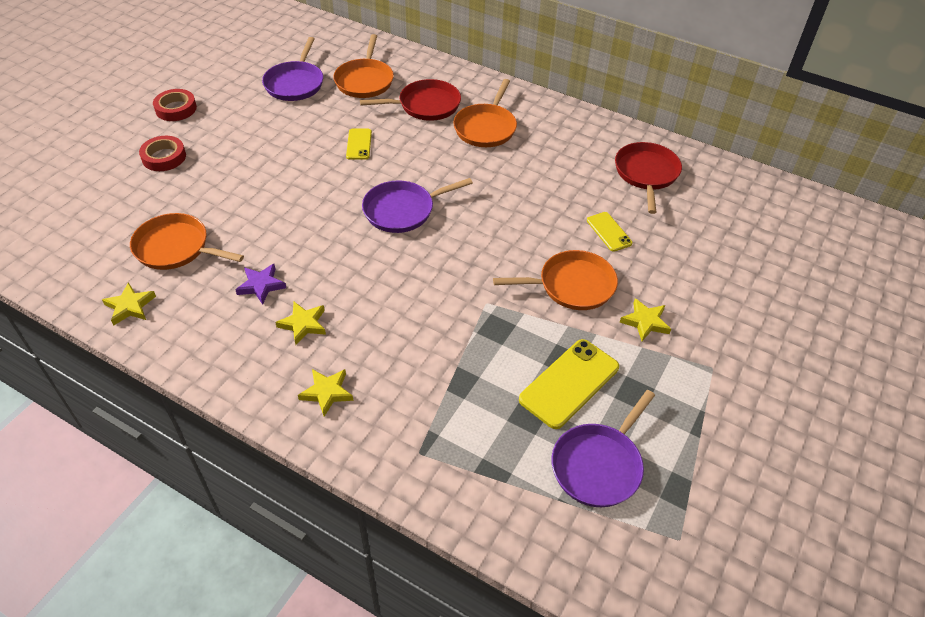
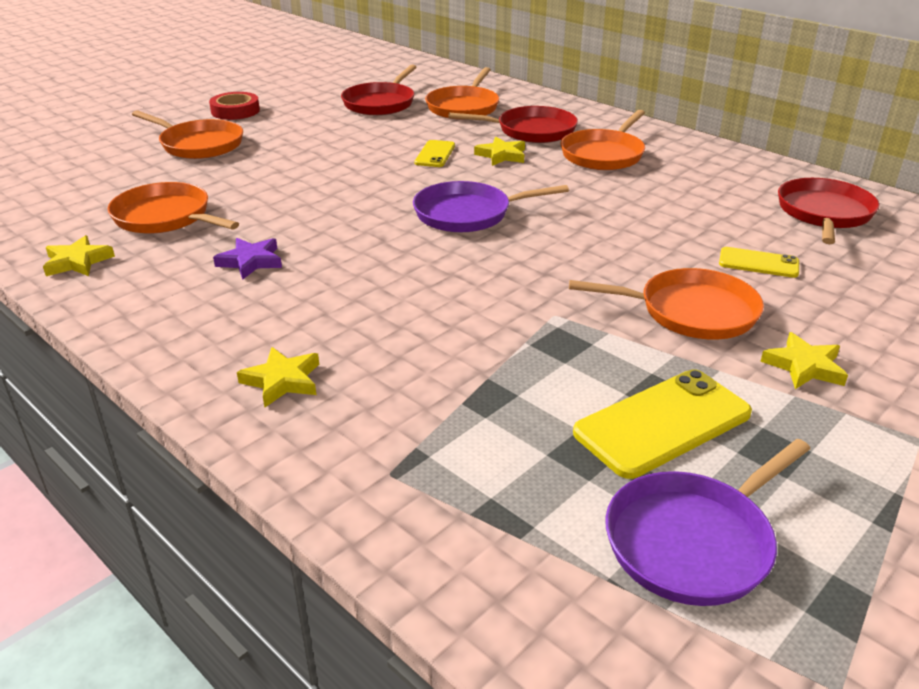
camera: 15 degrees right, 15 degrees down
(164, 157) = (199, 145): red tape -> orange pan
(295, 83) = (380, 103): purple pan -> red pan
(303, 324) = (286, 305): yellow star -> yellow star (501, 155)
(609, 232) = (758, 263): yellow phone -> yellow phone turned 60 degrees counterclockwise

